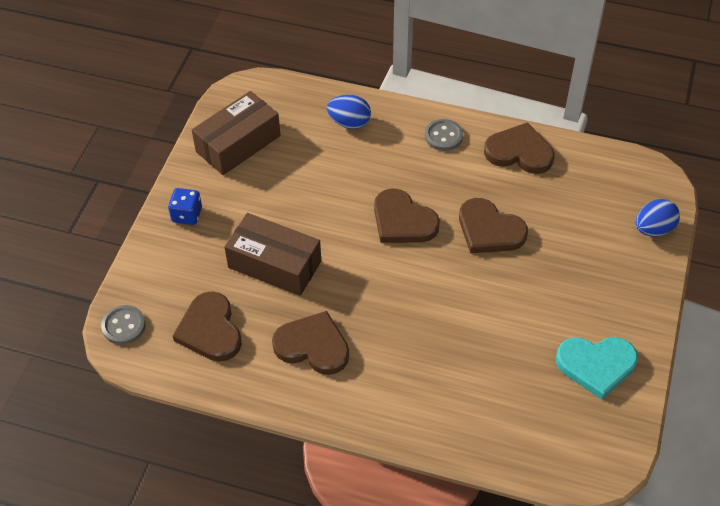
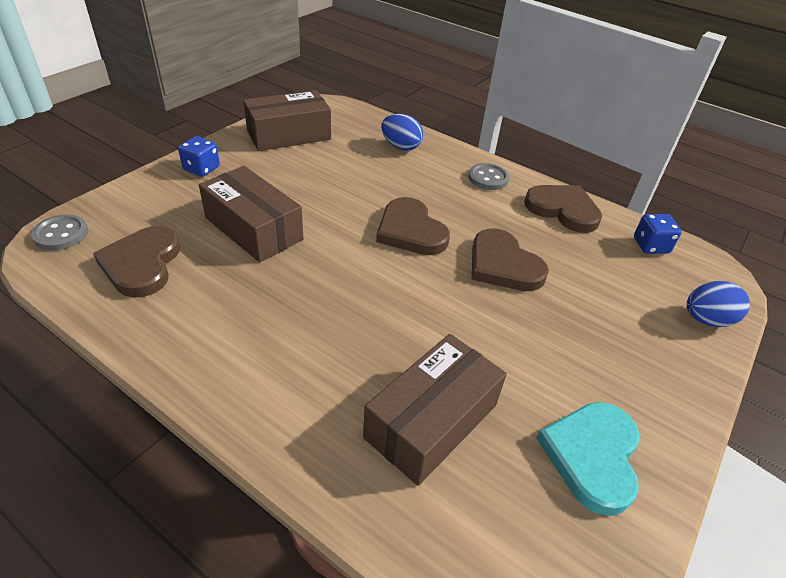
camera: 15 degrees right, 10 degrees down
(313, 346) = (238, 314): brown heart -> none
(487, 378) = (431, 421): none -> brown box
(596, 365) = (592, 456): turquoise heart -> turquoise heart turned 90 degrees clockwise
(600, 168) = (650, 246): none -> blue dice

